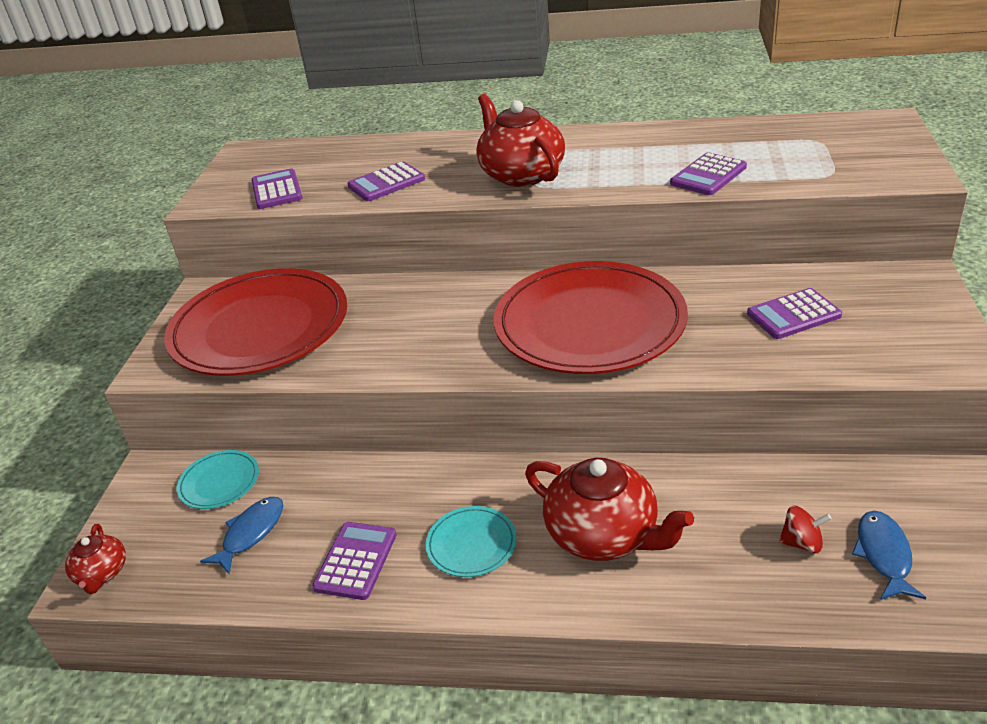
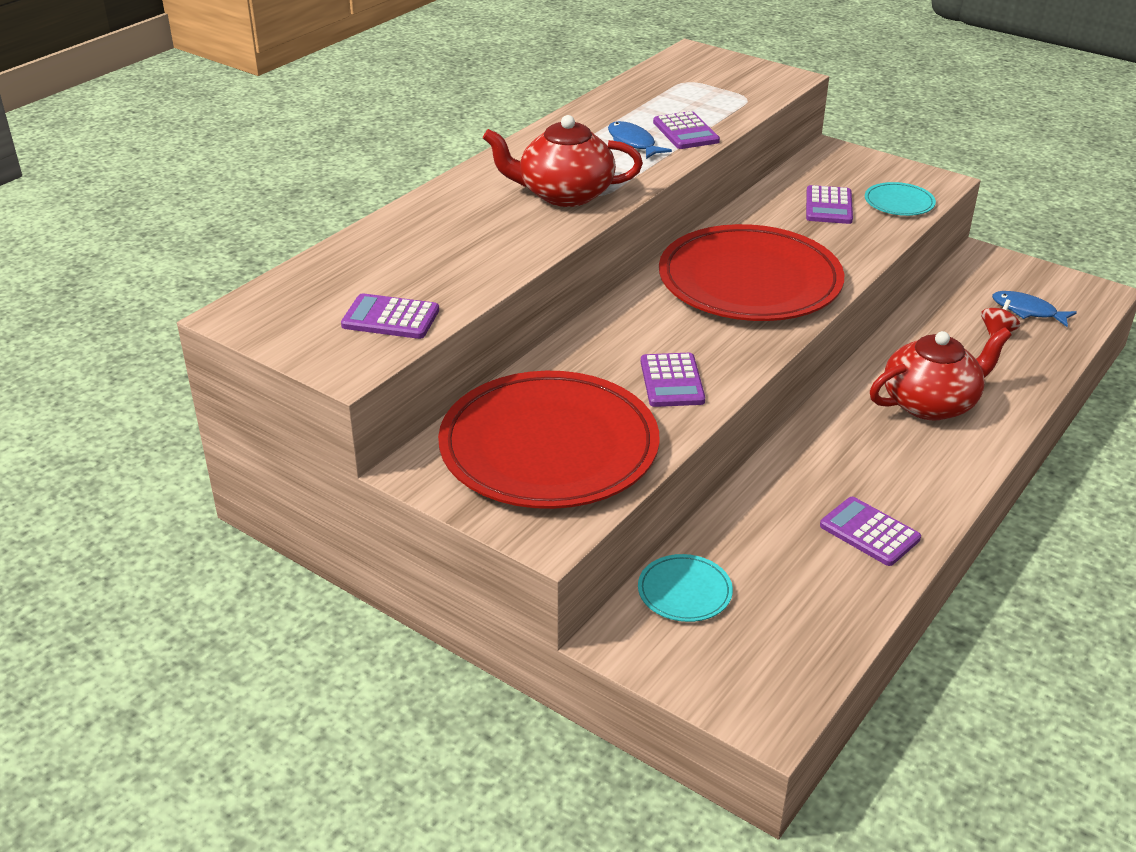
camera: 65 degrees left, 0 degrees up
(102, 573) = (763, 704): red teapot -> none
(251, 533) = (783, 586): blue fish -> blue fish (633, 143)
(386, 183) = (476, 257): purple calculator -> purple calculator (671, 381)
(471, 544) = (894, 466): turquoise plate -> turquoise plate (899, 202)

